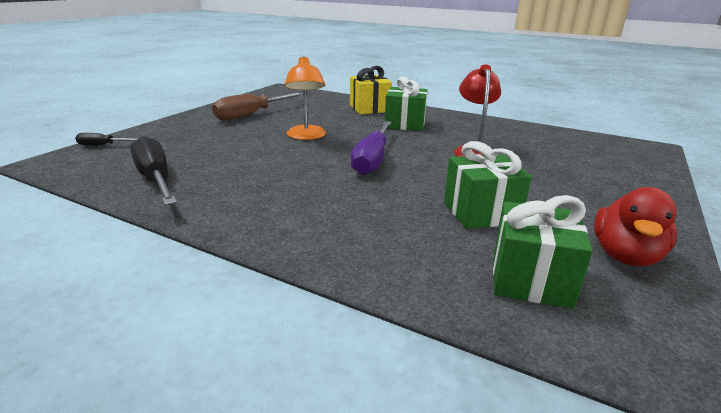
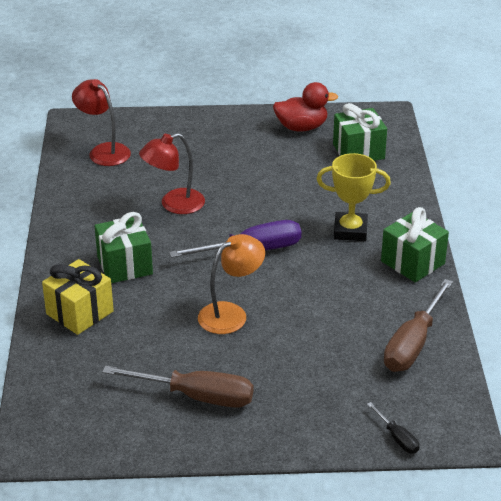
camera: 120 degrees left, 10 degrees up
(155, 179) = (413, 344): black screwdriver -> brown screwdriver
(347, 207) = (350, 231): none -> yellow trophy
(481, 212) = (298, 178): green gift -> green gift (412, 262)
(586, 147) = (104, 151): none -> red lamp

